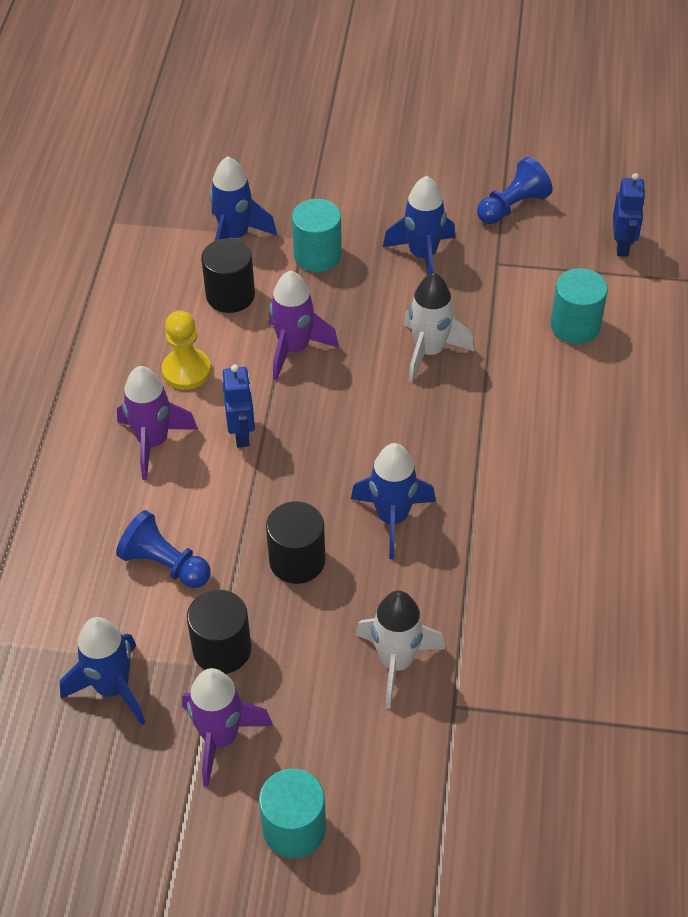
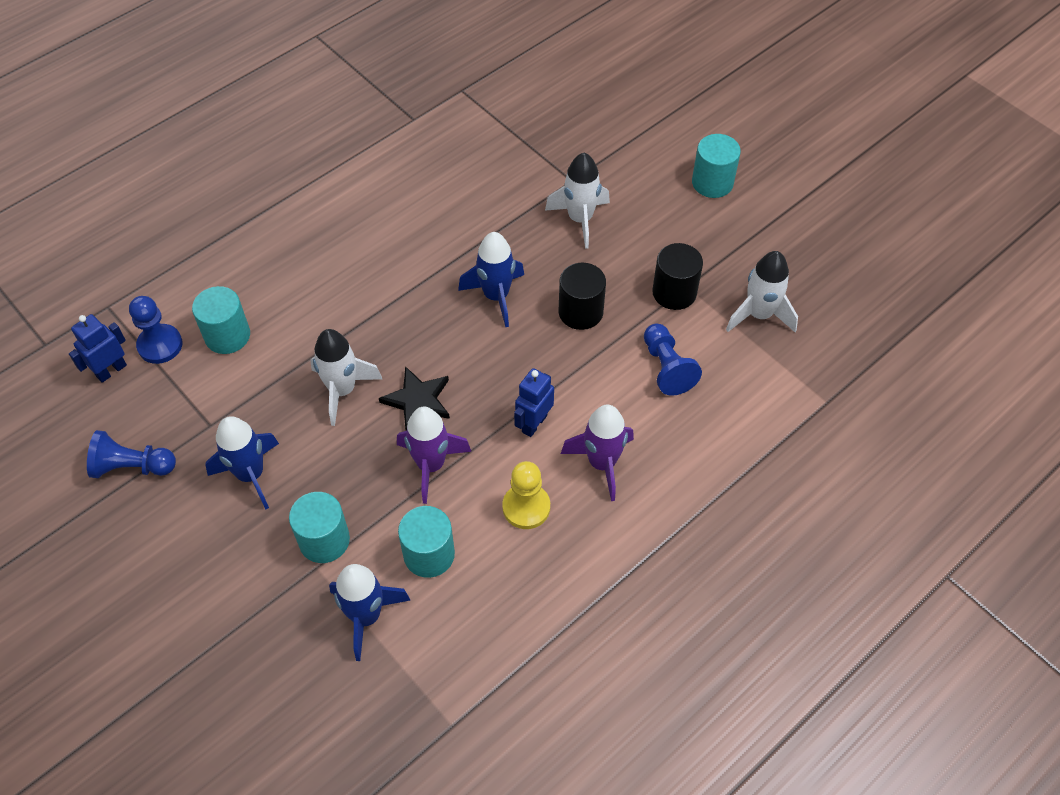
camera: 140 degrees left, 5 degrees up
(112, 688) = (759, 315): blue rocket -> white rocket
(220, 738) = (715, 247): purple rocket -> none
(230, 295) = (429, 554): black cylinder -> turquoise cylinder
(359, 385) = (418, 400): none -> black star
(615, 284) = (160, 345): none -> blue pawn

